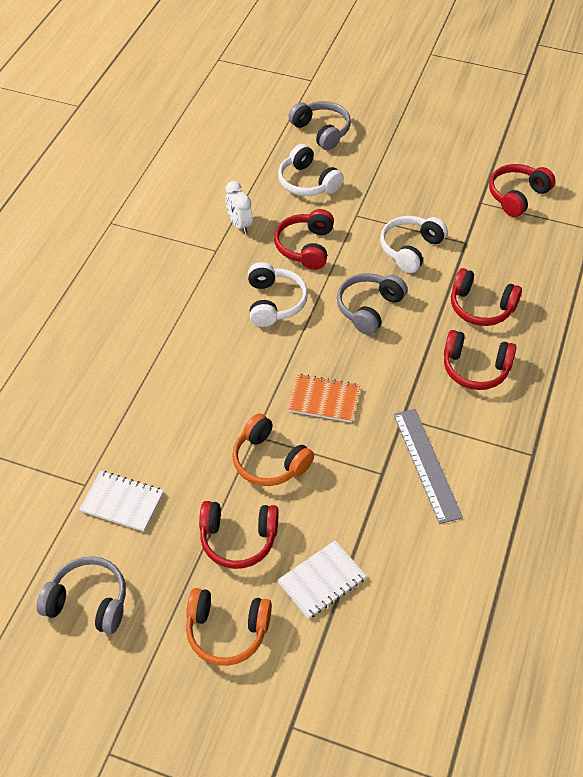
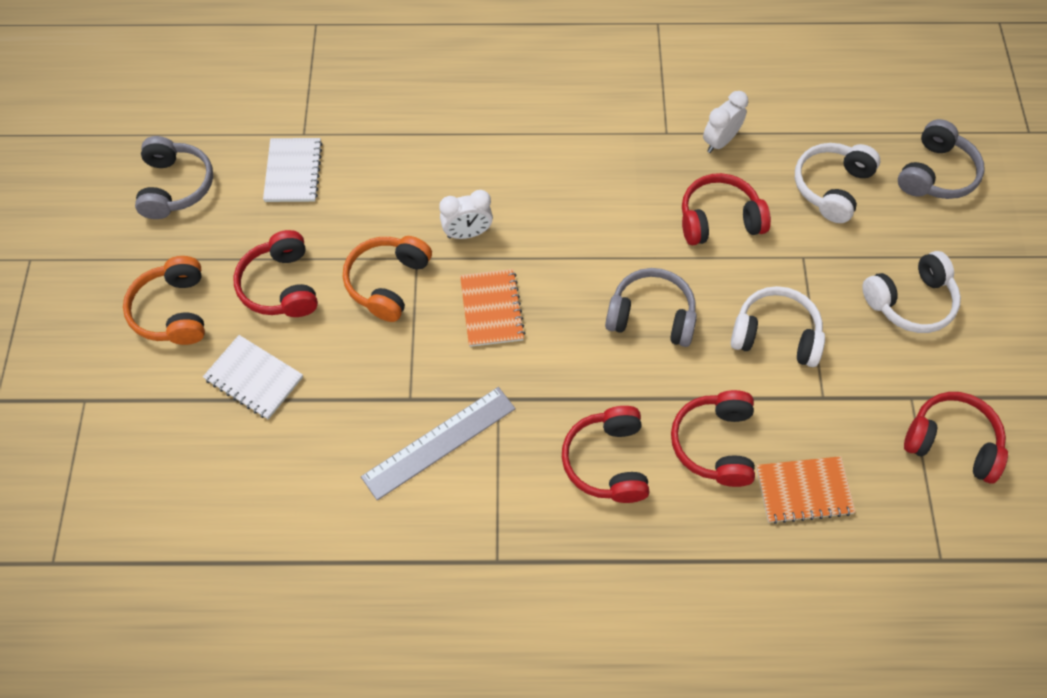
camera: 70 degrees right, 10 degrees up
(247, 395) = (467, 233): none -> white clock
(274, 302) = (614, 215): white headphones -> white headphones (910, 301)
(528, 274) = (804, 491): none -> orange notebook

